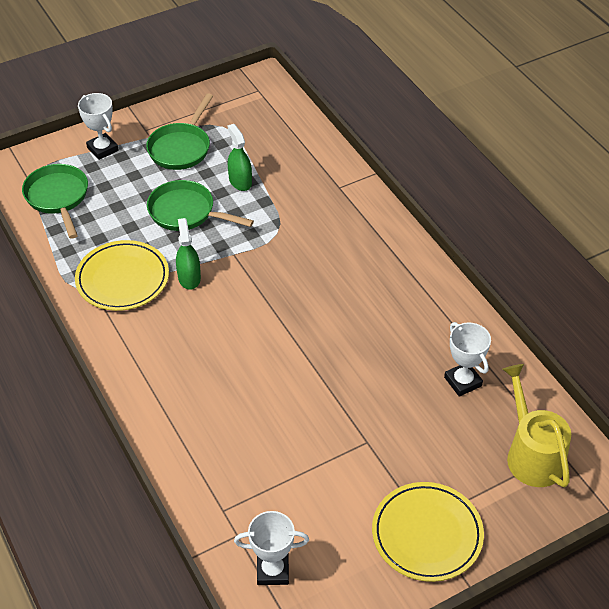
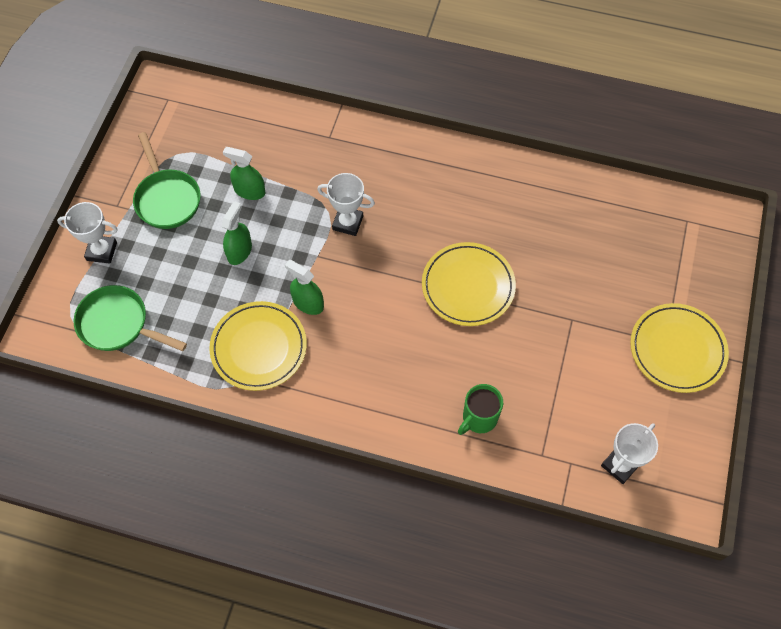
camera: 45 degrees left, 15 degrees up
(186, 212) = (239, 251): green pan -> green spray bottle
(209, 446) = (479, 418): none -> green mug
(315, 356) = (468, 286): none -> yellow plate
(463, 382) = (580, 222): white trophy -> white trophy (348, 223)
(532, 455) = (674, 237): yellow watering can -> none

